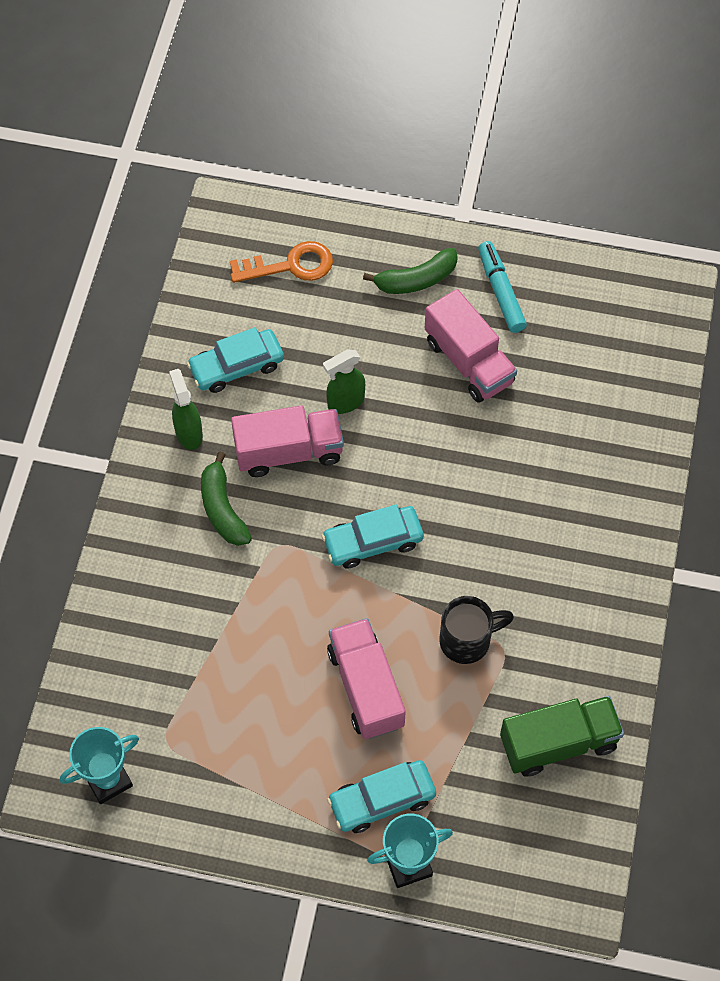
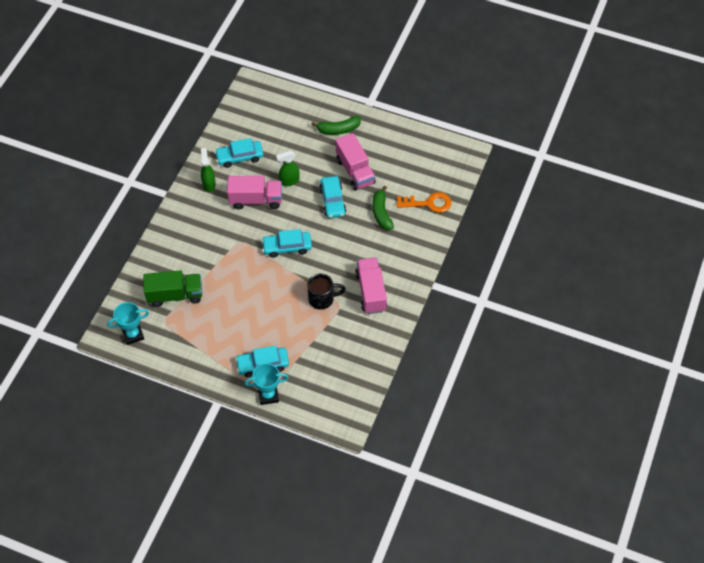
camera: 10 degrees right, 5 degrees down
(222, 509) = (217, 221): green banana -> green banana (381, 213)
(290, 265) = (277, 114): orange key -> orange key (428, 203)
(366, 688) = (267, 313): pink truck -> pink truck (371, 292)
(439, 430) = (332, 201): none -> turquoise car
(500, 292) = (379, 141): turquoise marker -> none
(558, 743) = (355, 352): green truck -> green truck (175, 295)

